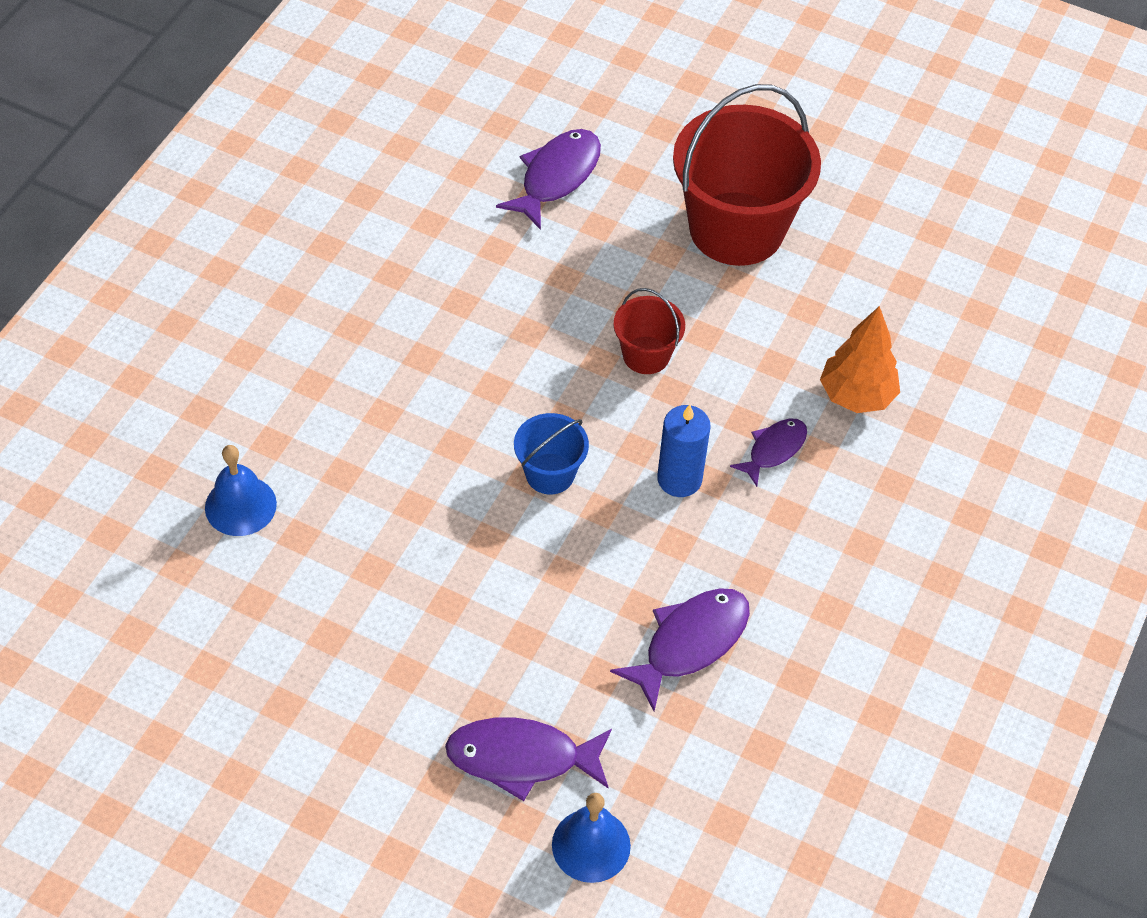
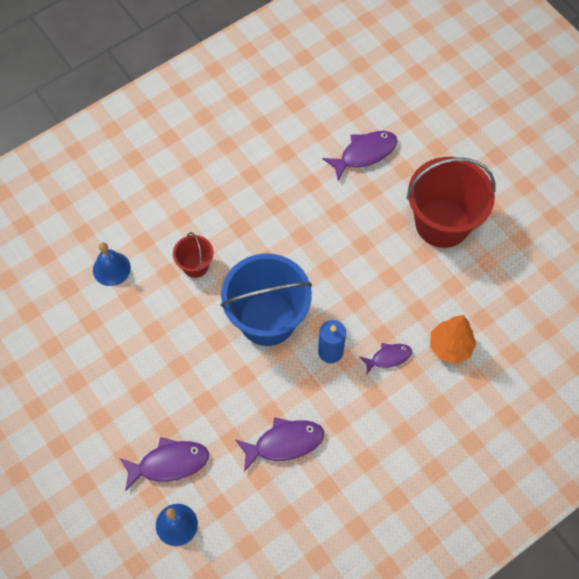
camera: 30 degrees right, 10 degrees up
(521, 758) = (169, 463): purple fish -> purple fish turned 135 degrees clockwise
(550, 473) = (267, 319): blue bucket -> blue bucket, size x2.11
(646, 355) = (353, 275): red bucket -> red bucket (195, 265)

